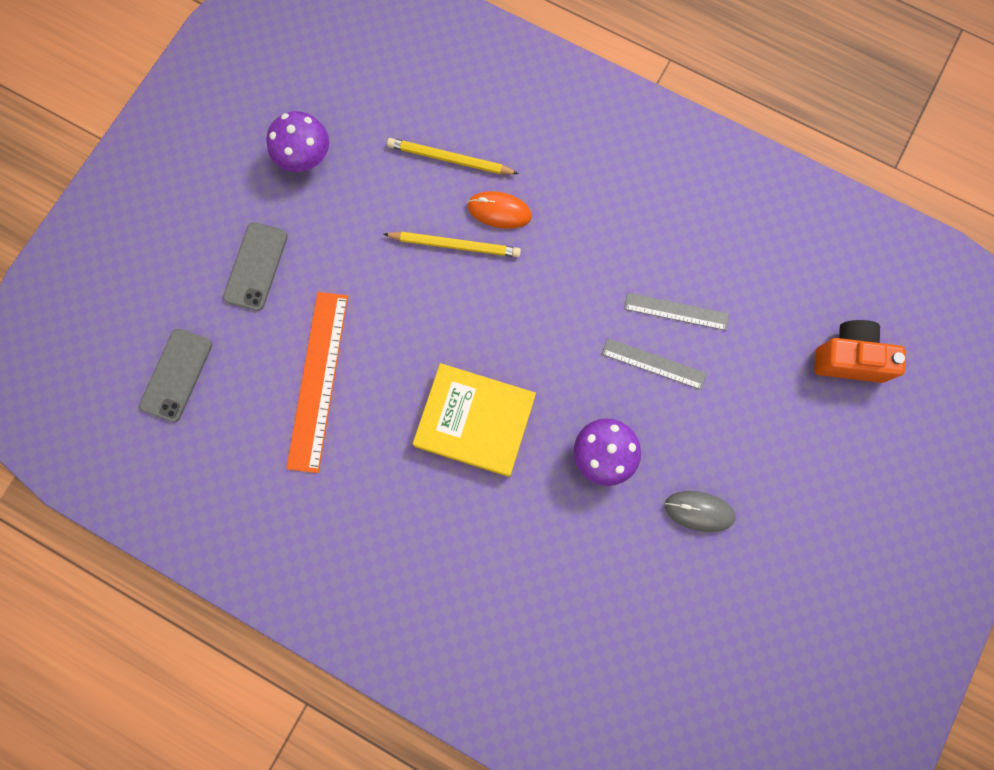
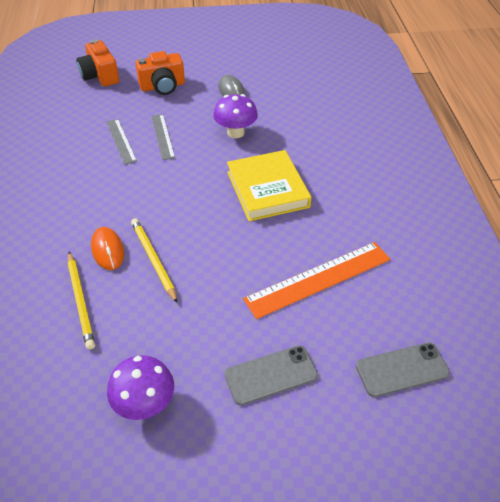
camera: 125 degrees left, 30 degrees down
(769, 426) = (162, 86): none -> orange camera

